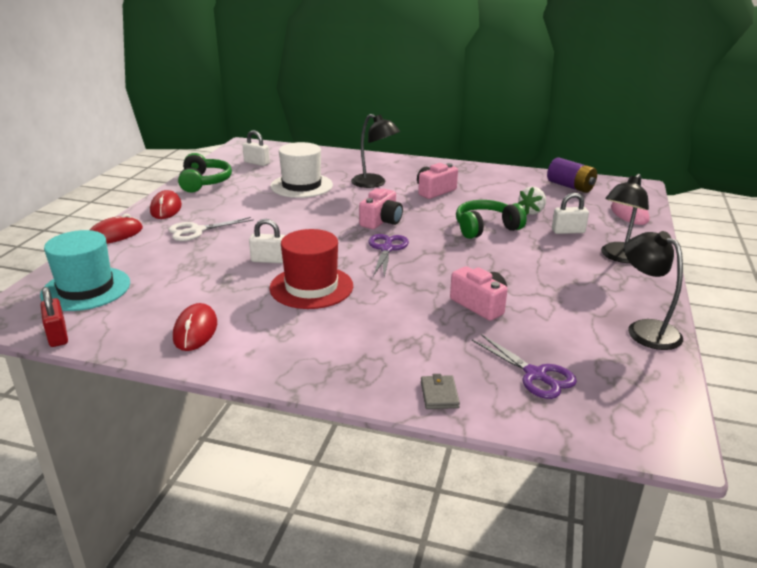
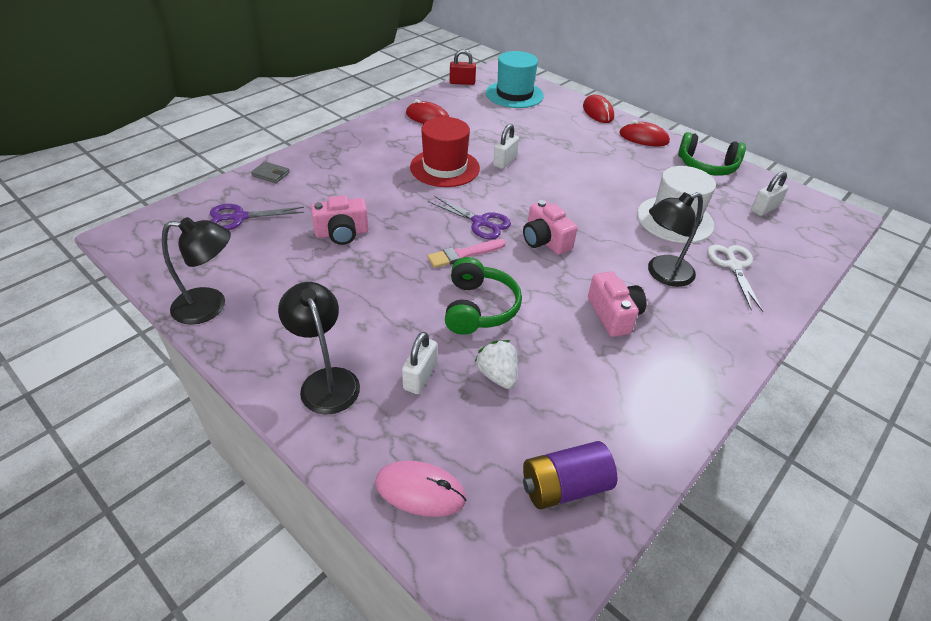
camera: 115 degrees right, 15 degrees up
(197, 231) = (585, 143): white scissors -> white scissors (733, 266)
(437, 246) = (463, 254): none -> pink brush

